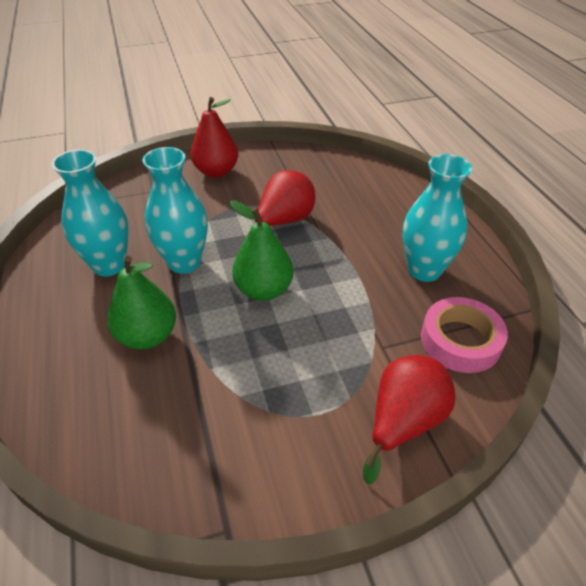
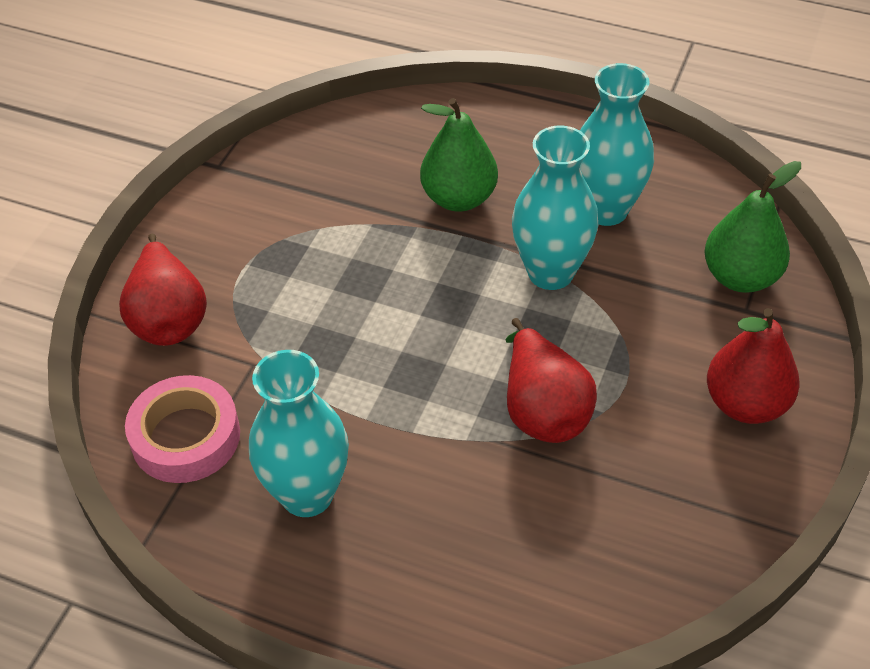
camera: 130 degrees right, 5 degrees up
(264, 290) = (434, 316): green pear -> green pear (740, 277)

